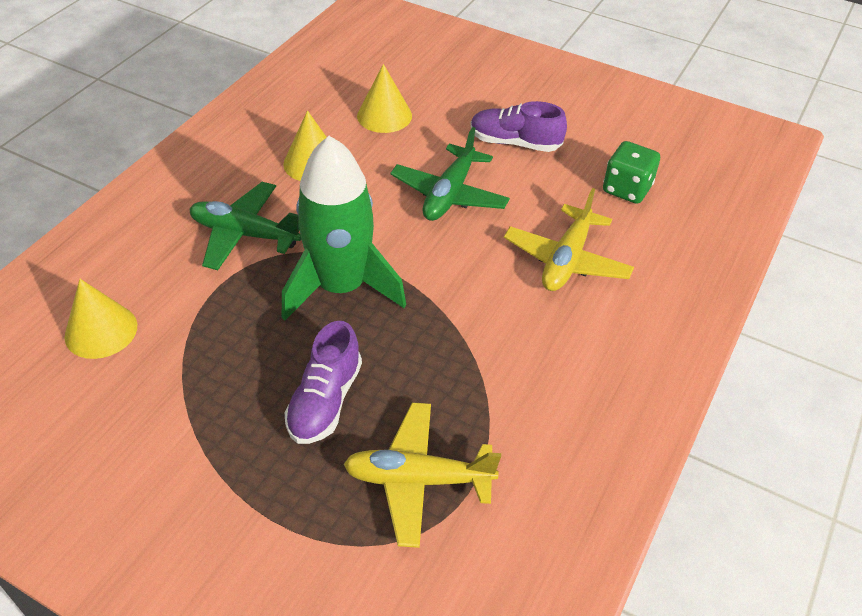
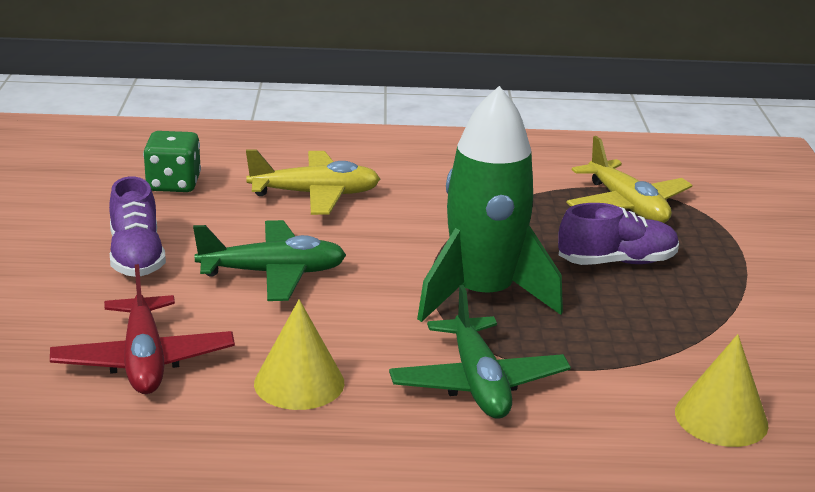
camera: 120 degrees left, 20 degrees down
(384, 115) = (144, 361): yellow cone -> red plane

